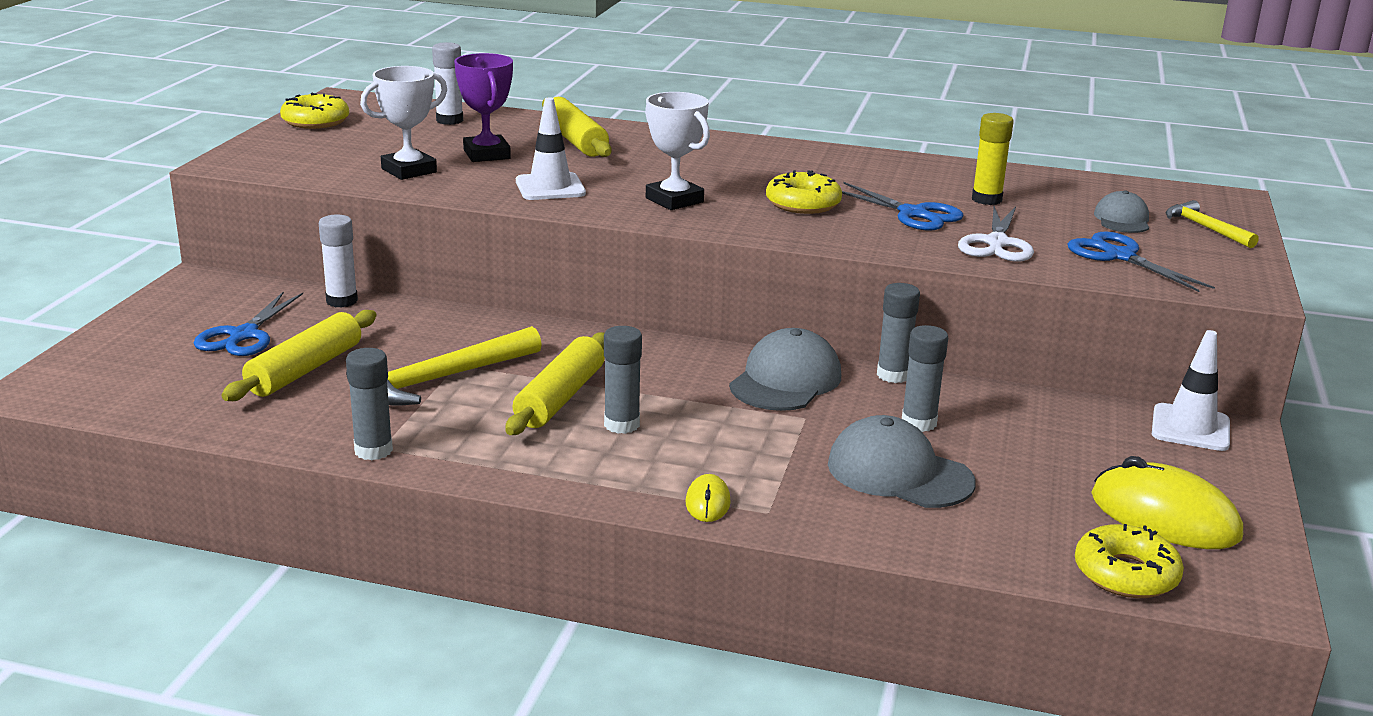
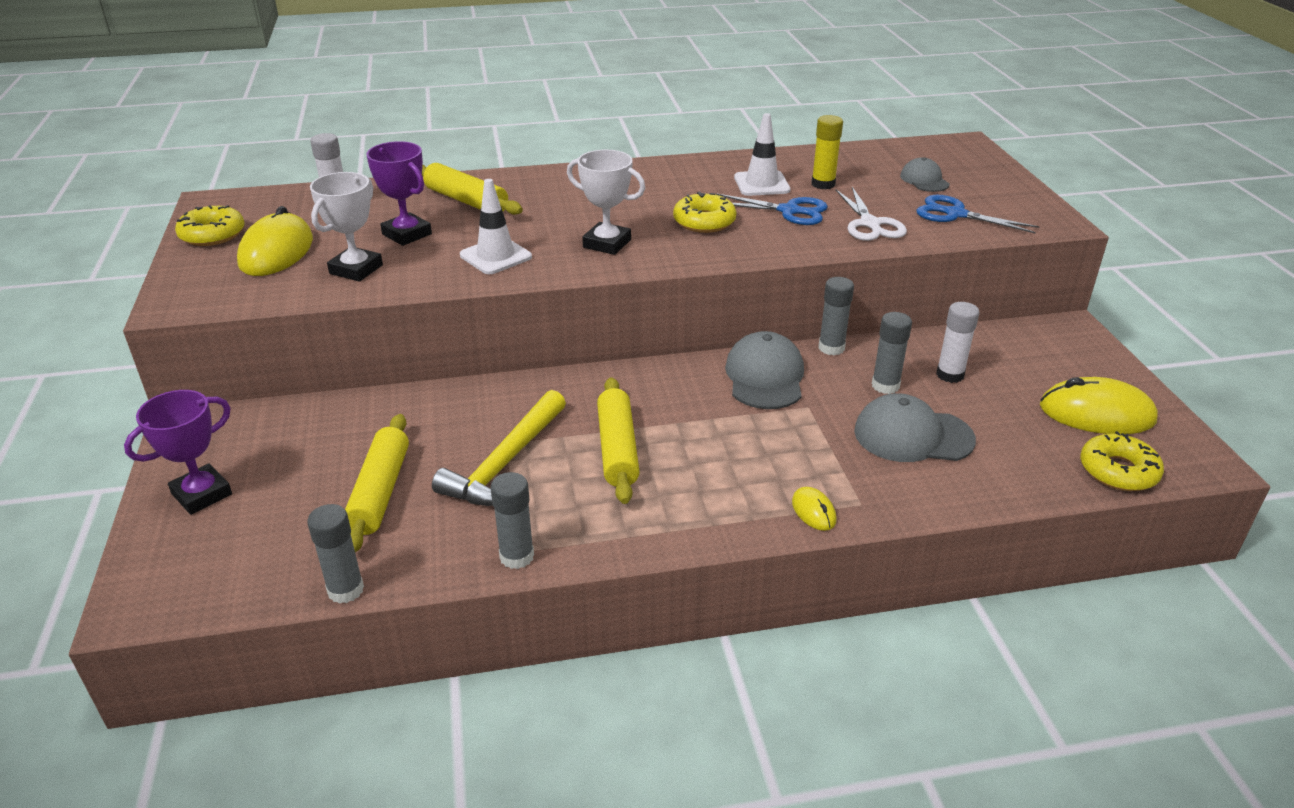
camera: 25 degrees left, 10 degrees up
(159, 331) = (202, 494): none -> purple trophy
(243, 335) = (289, 473): blue scissors -> none
(342, 301) = (346, 407): white glue stick -> white glue stick (950, 375)
(355, 144) = (276, 252): none -> yellow mouse
(621, 424) = (687, 459): grey glue stick -> grey glue stick (345, 590)
(1190, 428) = (1046, 333): white traffic cone -> white traffic cone (761, 184)
(1205, 228) = (980, 174): yellow hammer -> none

